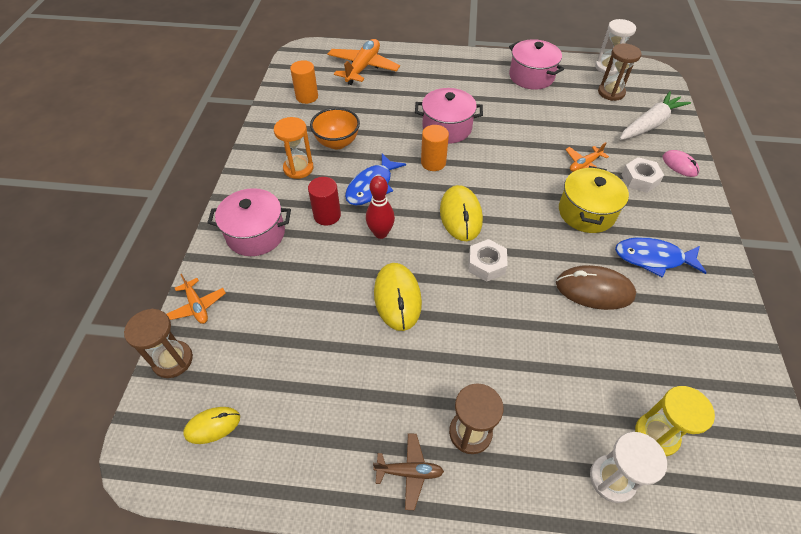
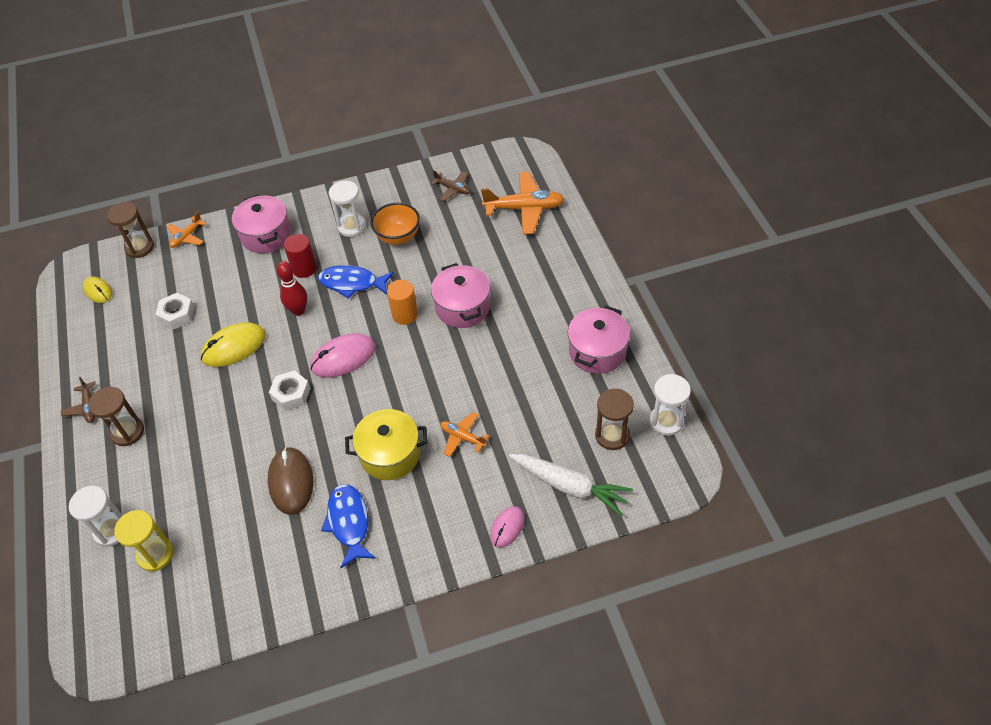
camera: 70 degrees right, 0 degrees up
(298, 168) = (352, 226): orange hourglass -> white hourglass
(307, 97) = (453, 189): orange cylinder -> brown plane
(460, 215) = (343, 358): yellow mouse -> pink mouse
(640, 179) = (463, 492): white nut -> white nut (177, 315)

